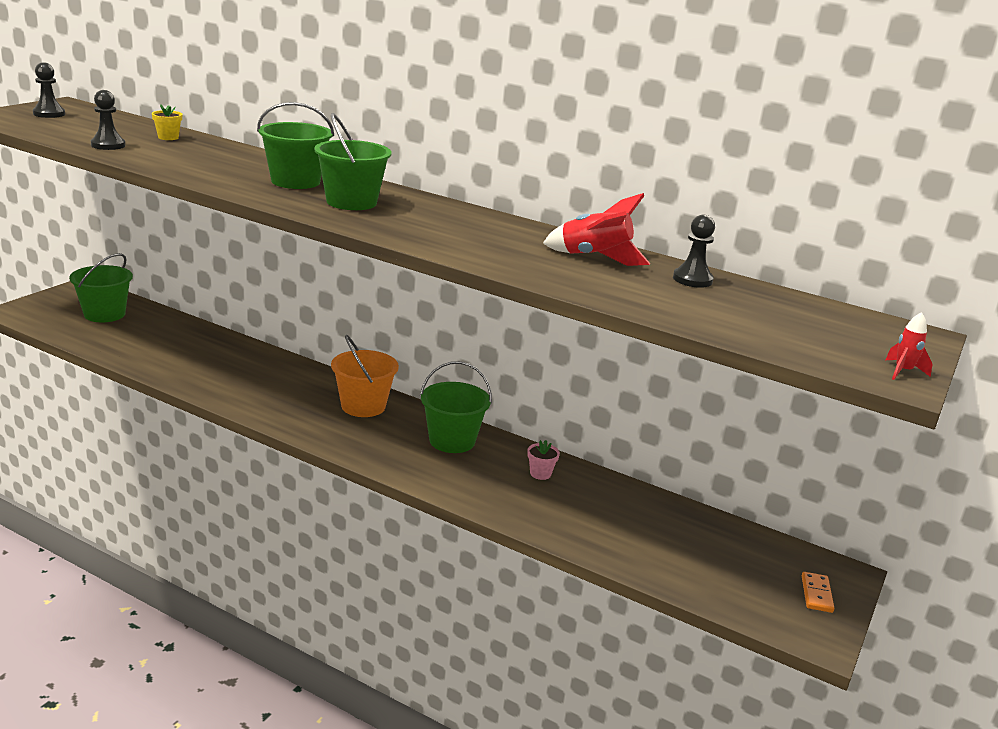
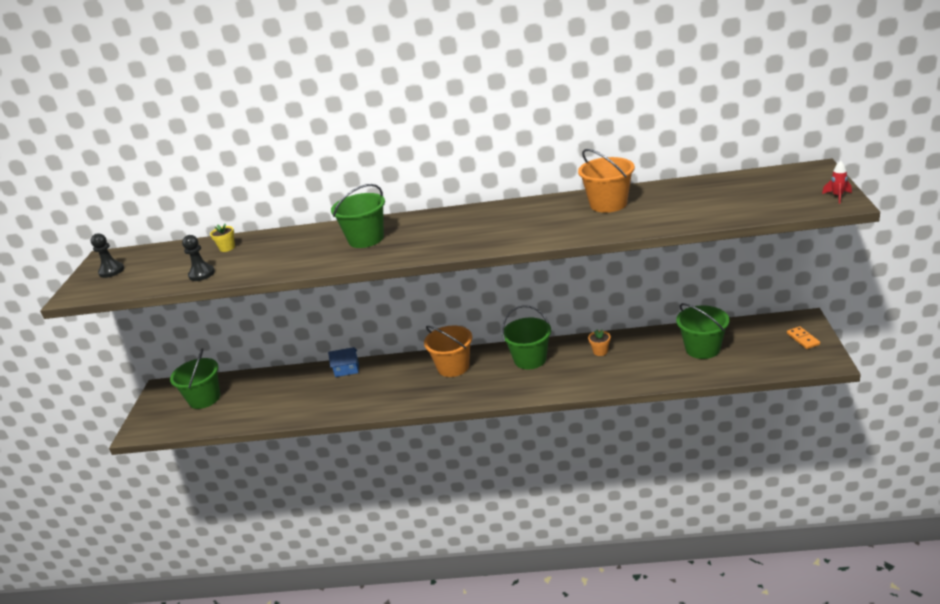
camera: 20 degrees left, 5 degrees up
(259, 355) = (347, 370): none -> blue house
(351, 202) = (423, 236): green bucket -> green bucket (702, 349)
(540, 473) = (600, 351): pink flower pot -> orange flower pot
(595, 258) = (608, 204): red rocket -> orange bucket
(692, 279) = (673, 192): black pawn -> none

